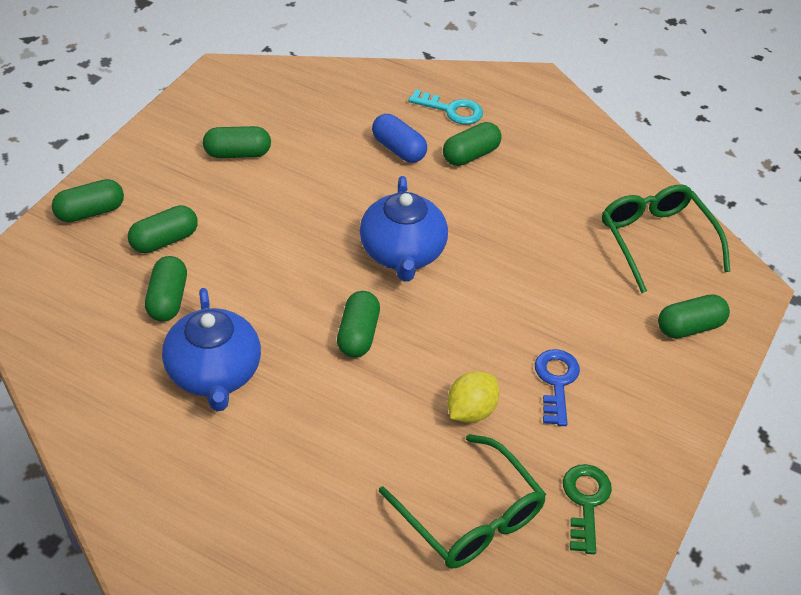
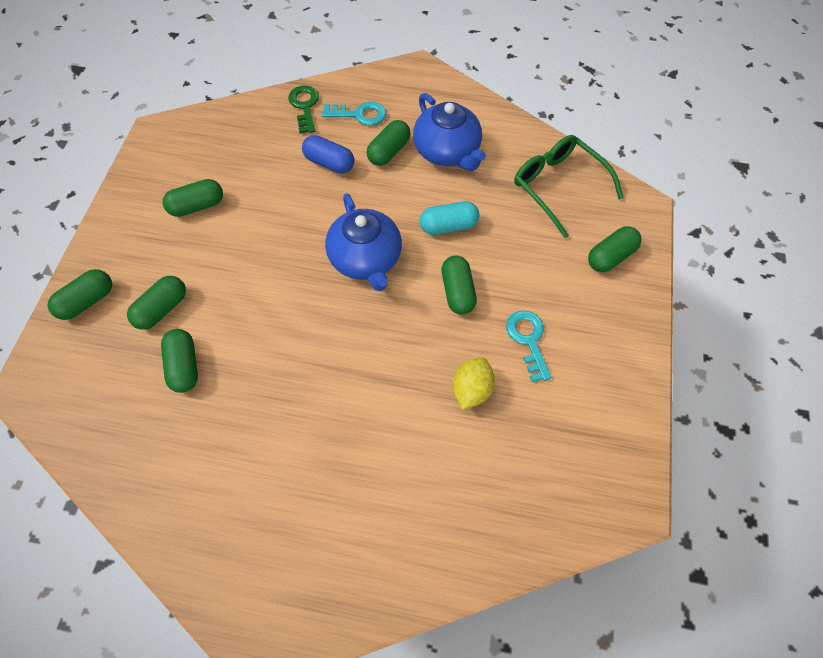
camera: 15 degrees left, 15 degrees up
(214, 374) = (249, 425): blue teapot -> blue teapot (447, 152)
(358, 335) = (356, 348): green capsule -> green capsule (457, 292)
(471, 517) = (506, 490): green glasses -> none
(510, 246) = (448, 226): none -> turquoise capsule
(556, 382) = (528, 340): blue key -> turquoise key
(585, 502) = (589, 443): green key -> green key (305, 106)

